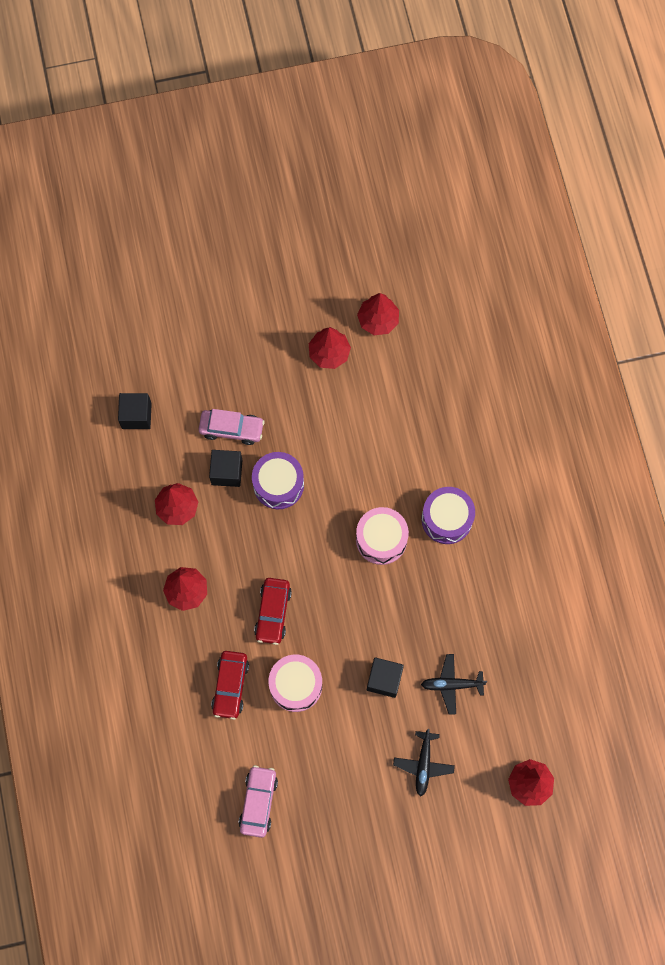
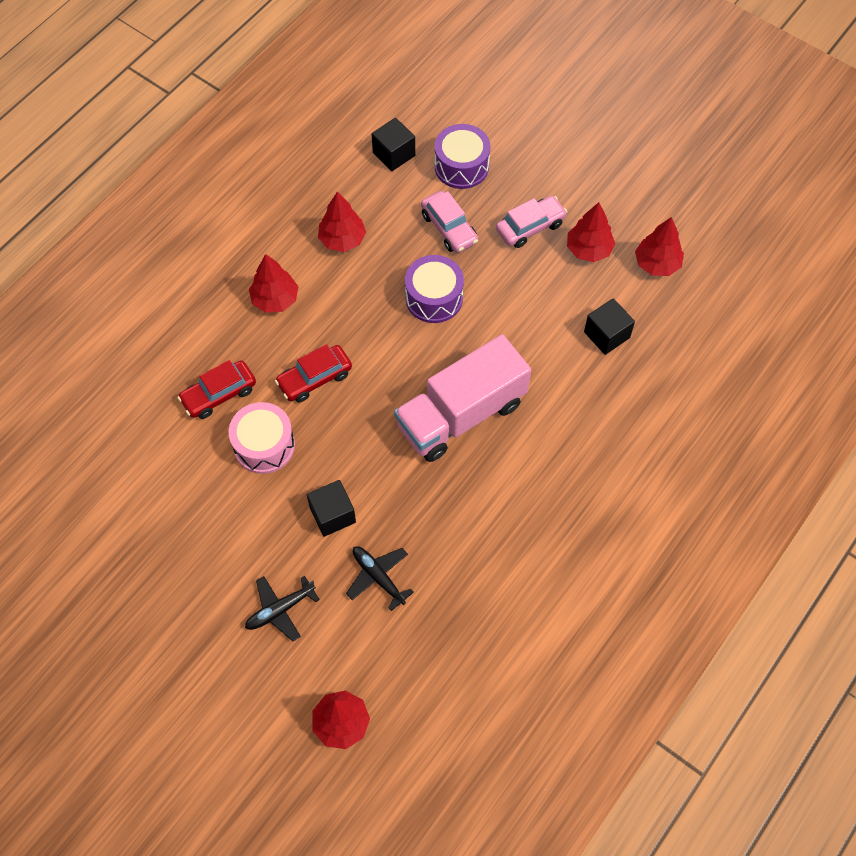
camera: 50 degrees right, 10 degrees down
(227, 472) = (408, 252): black cube -> black cube (606, 335)
(258, 802) = (130, 495): pink car -> pink car (530, 227)
(381, 539) = (461, 414): pink drum -> pink truck
(446, 519) = (531, 454): purple drum -> purple drum (461, 166)

